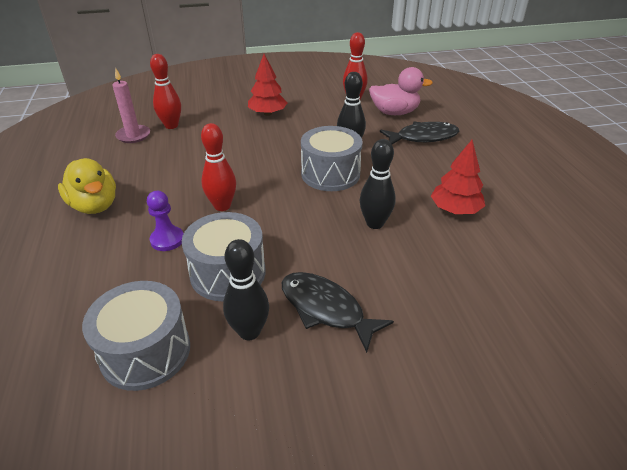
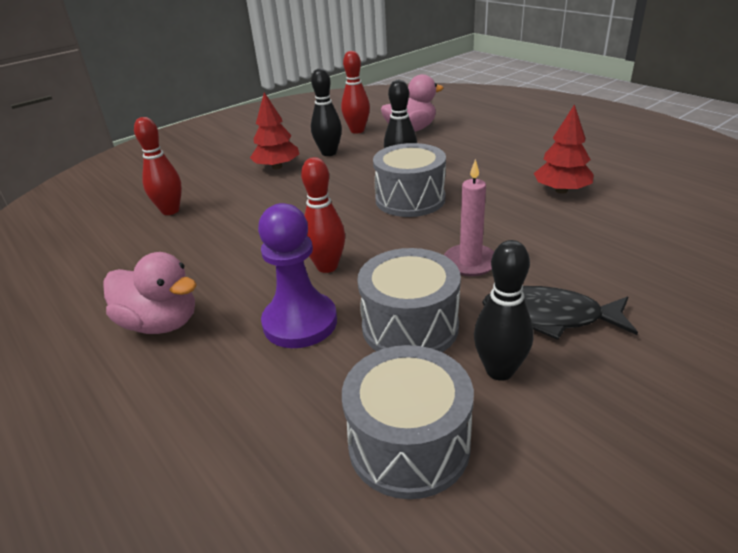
camera: 25 degrees left, 5 degrees down
(95, 205) = (161, 323): yellow duck -> pink duck
(133, 135) = (130, 235): pink candle -> pink candle (470, 262)
(167, 240) = (300, 322): purple pawn -> purple pawn, size x1.67
(375, 223) = (504, 226): black bowling pin -> black bowling pin (329, 153)
(423, 137) = (462, 142): black fish -> none

